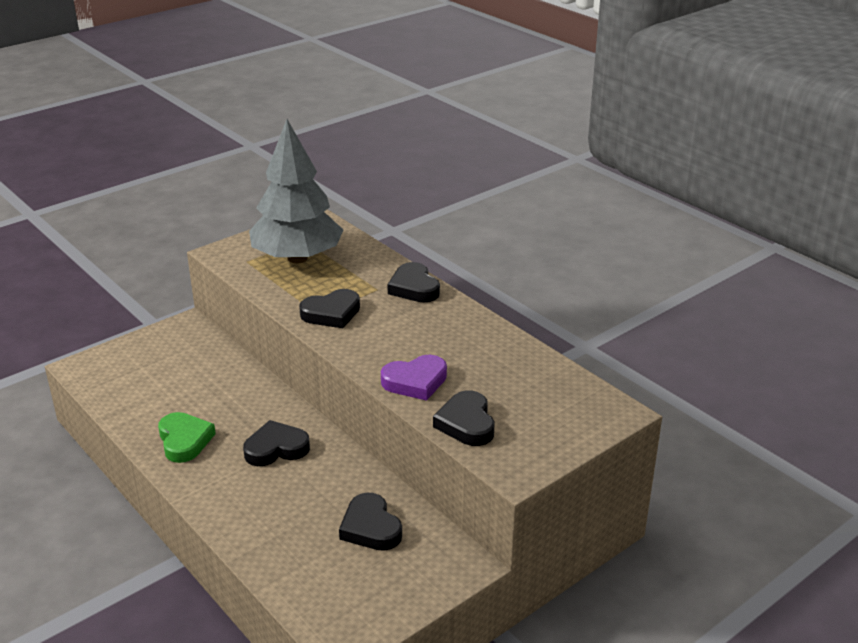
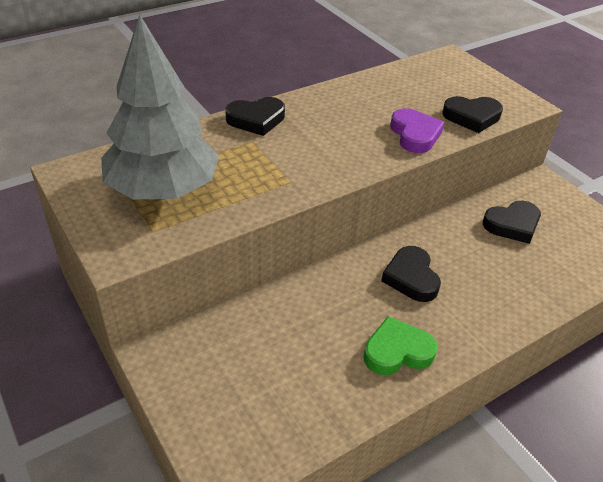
camera: 85 degrees left, 10 degrees up
(331, 313) = (292, 172): black heart -> none

